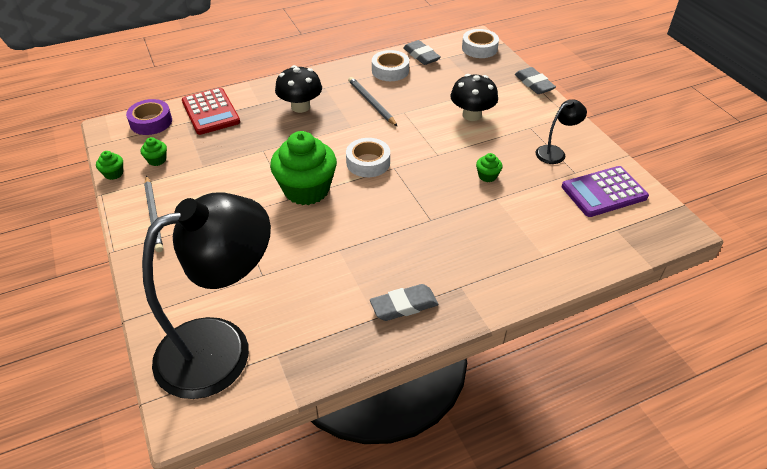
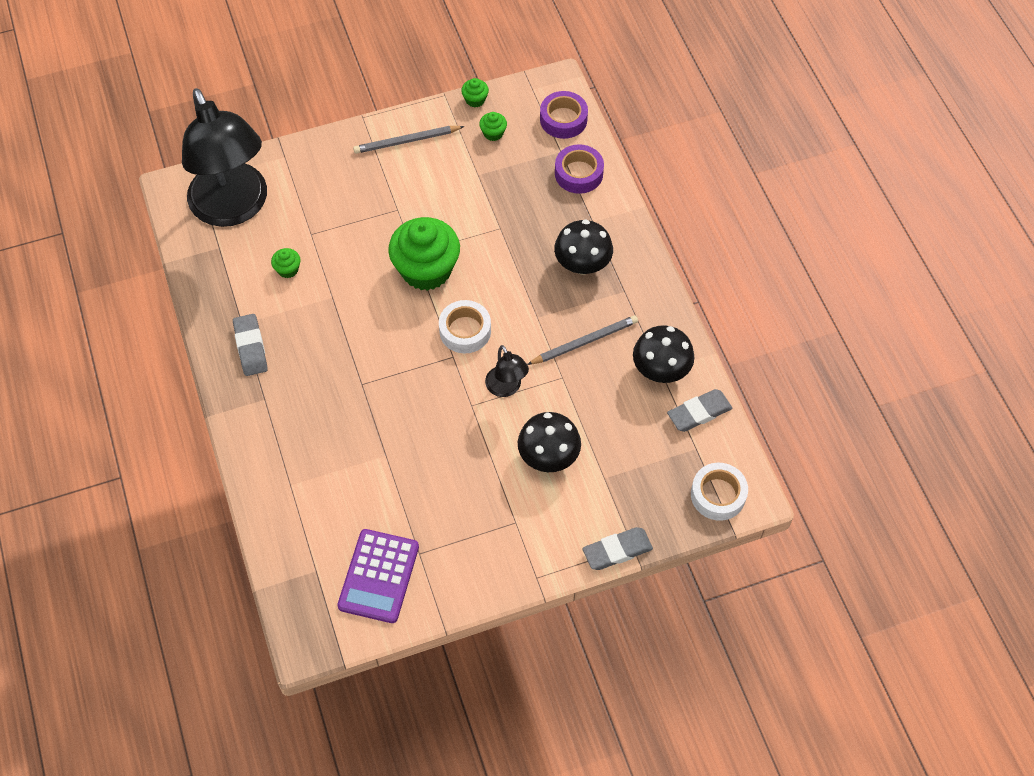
camera: 95 degrees right, 15 degrees up
(210, 112) = (578, 173): red calculator -> purple tape
(390, 70) = (661, 369): white tape -> black mushroom
(487, 176) = (425, 453): green cupcake -> green cupcake (288, 269)
(555, 152) = (460, 540): black lamp -> black lamp (506, 388)
(604, 192) = (379, 576): purple calculator -> purple calculator turned 150 degrees counterclockwise

